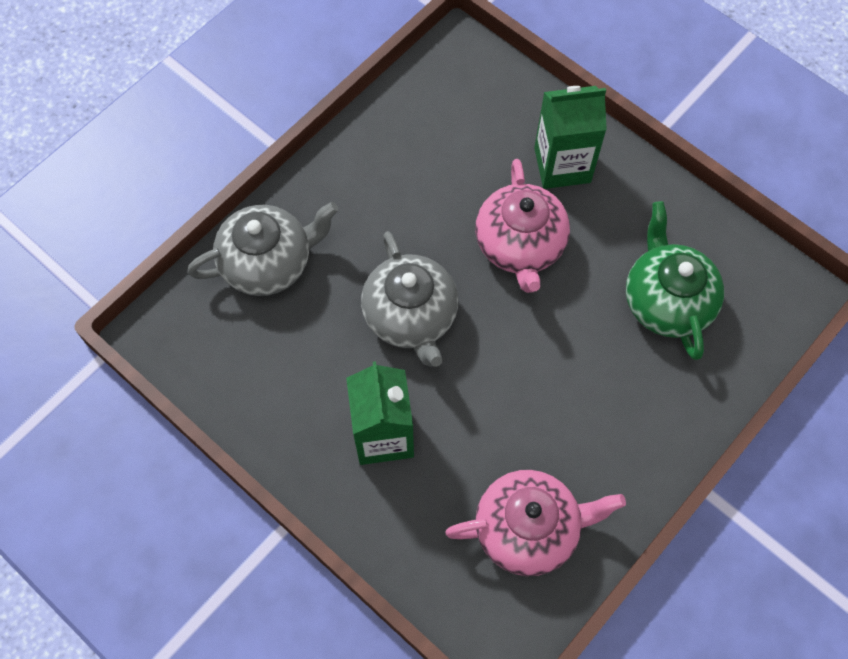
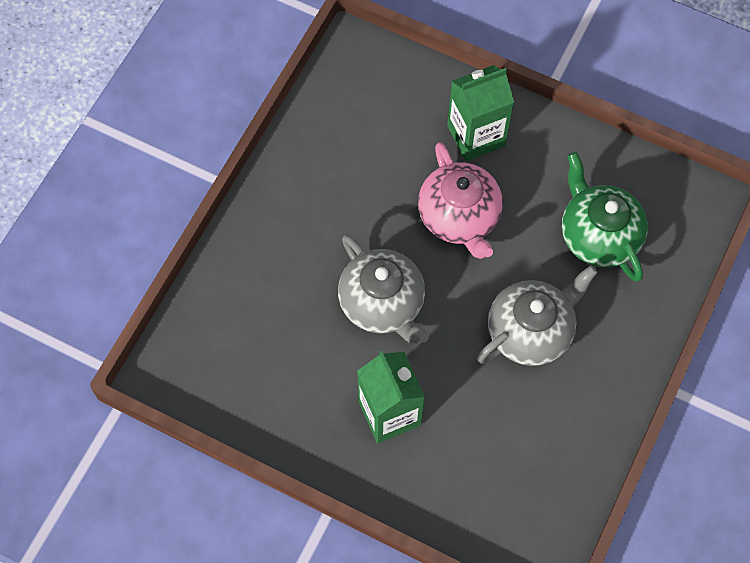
camera: 15 degrees left, 0 degrees up
(268, 262) = (242, 287): grey teapot -> grey teapot (531, 331)
(528, 529) = (535, 460): pink teapot -> none

